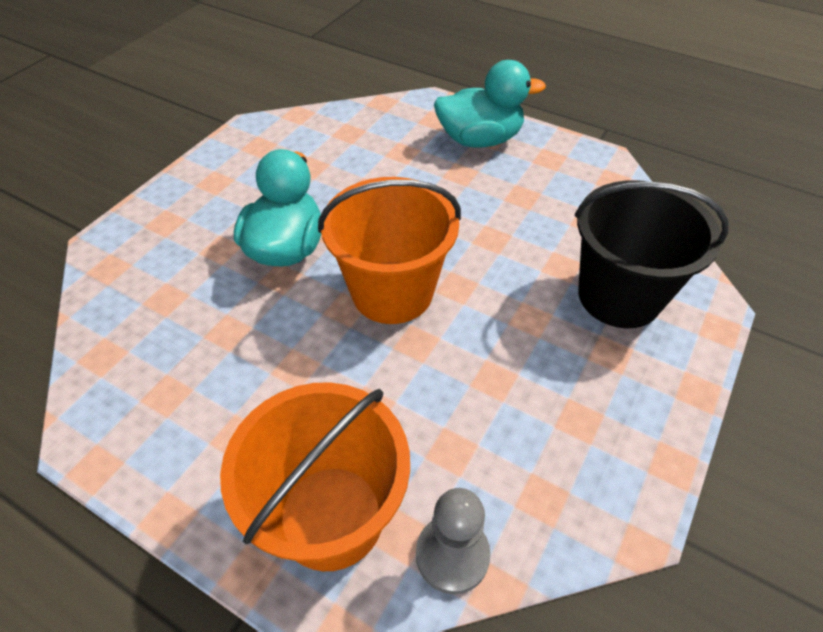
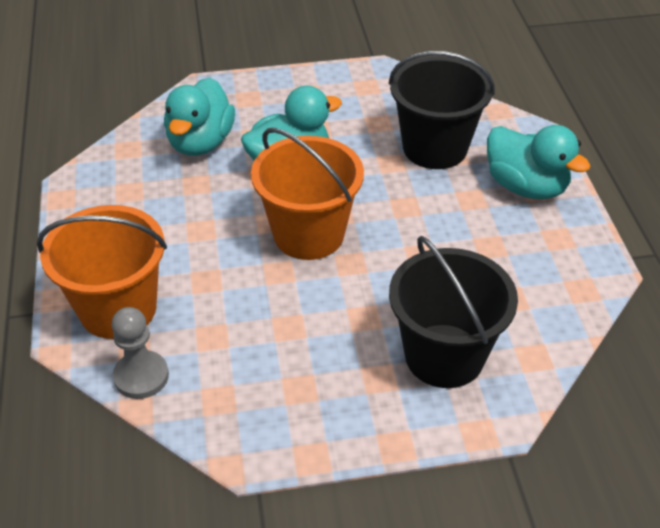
camera: 50 degrees right, 5 degrees down
(176, 292) = (200, 142): none -> turquoise duck
(381, 156) = (435, 148): none -> black bucket

